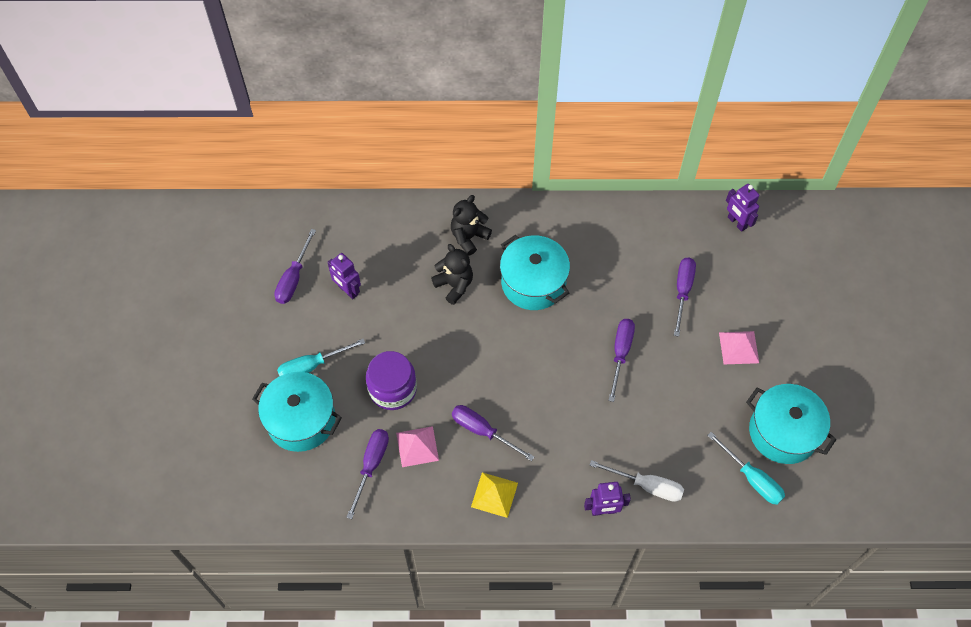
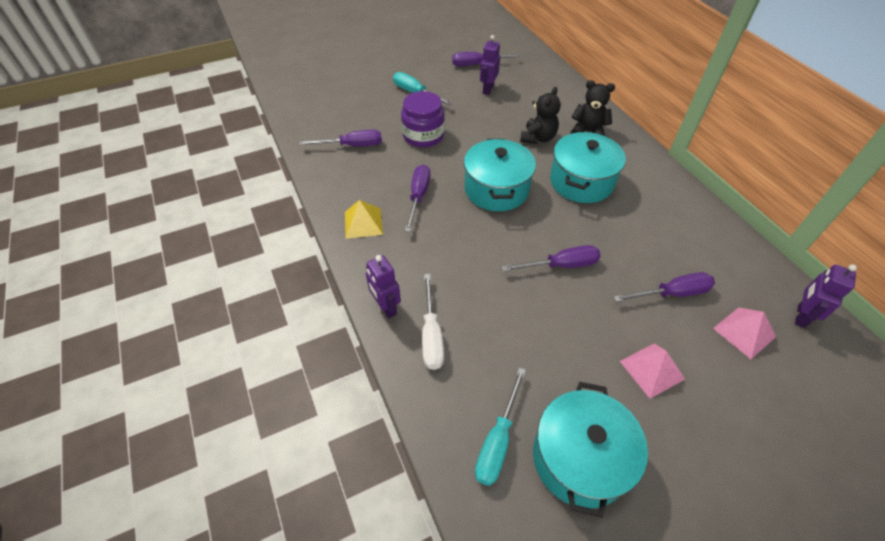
camera: 65 degrees right, 10 degrees down
(301, 420) = (370, 102): turquoise pot -> turquoise pot (496, 189)
(417, 446) = (382, 164): pink pyramid -> pink pyramid (744, 332)

